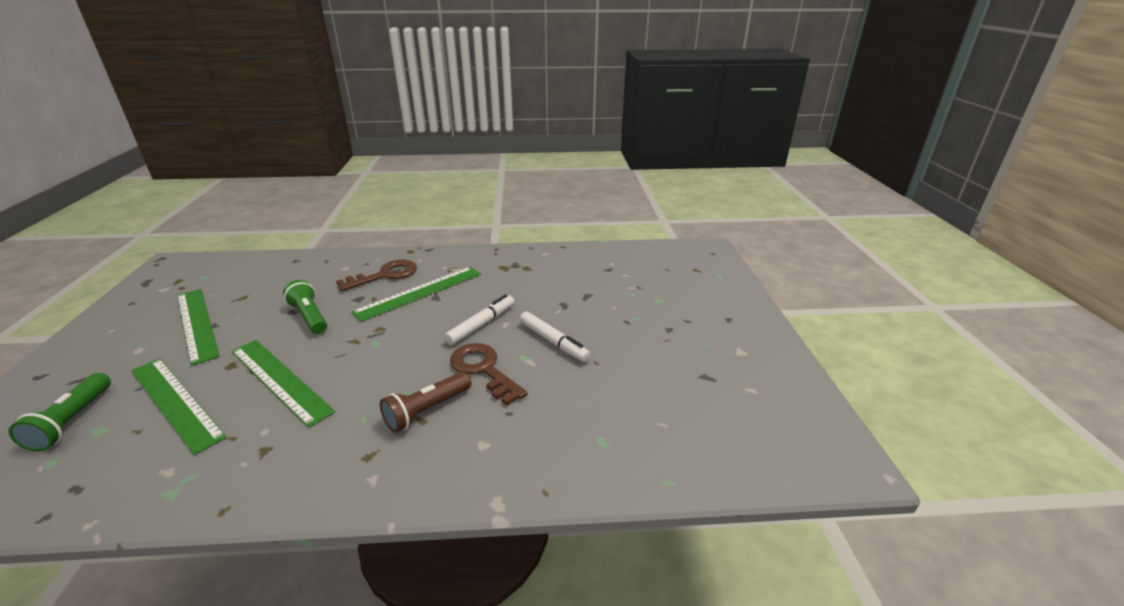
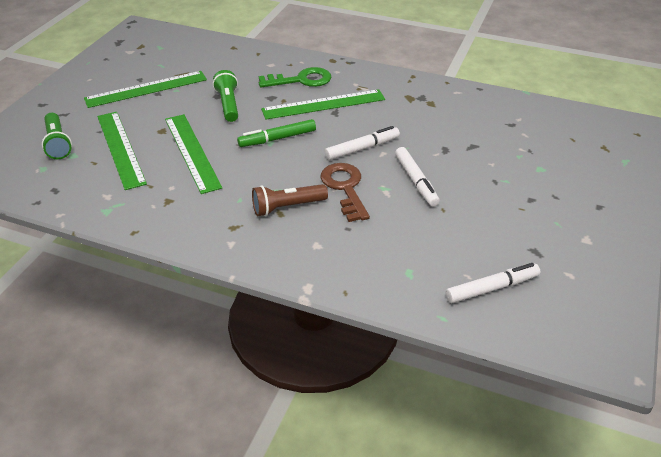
camera: 25 degrees right, 10 degrees up
(72, 421) = (58, 143): green flashlight -> green flashlight turned 45 degrees counterclockwise
(197, 324) = (146, 89): green ruler -> green ruler turned 75 degrees clockwise
(383, 338) = (277, 139): none -> green marker
(384, 275) = (301, 80): brown key -> green key
(694, 429) = (492, 288): none -> white marker

